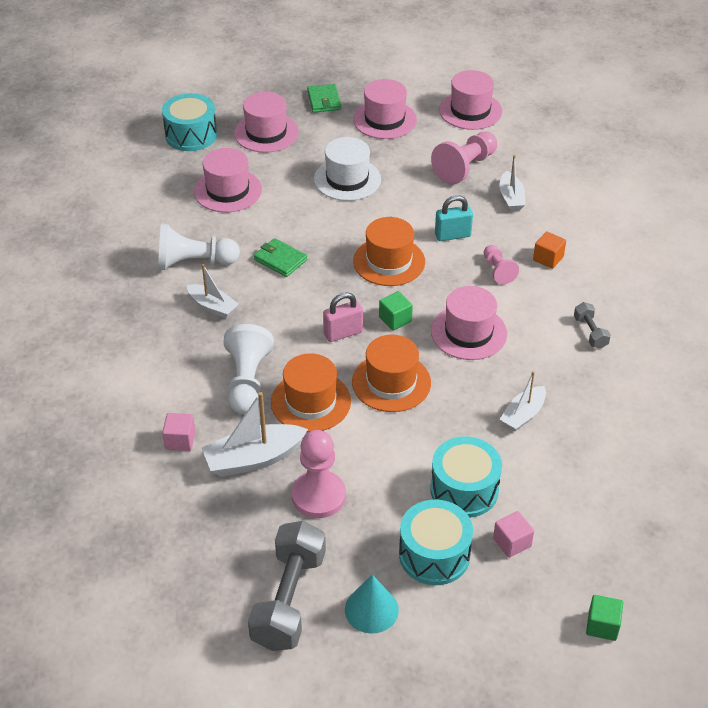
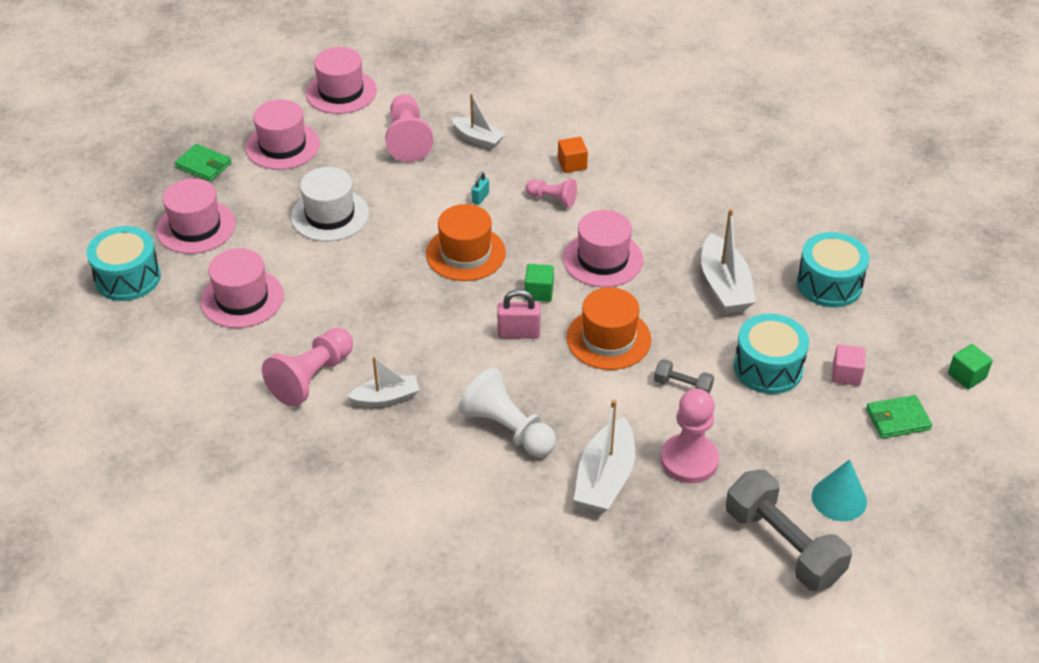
camera: 50 degrees left, 0 degrees up
(180, 440) = (531, 516): pink cube -> none
(194, 262) = (312, 377): white pawn -> pink pawn
(280, 260) = (380, 318): green wallet -> green wallet (897, 419)
(310, 402) = (577, 402): orange hat -> none
(343, 333) = (518, 333): pink padlock -> pink padlock turned 75 degrees clockwise
(434, 555) = (817, 427): turquoise drum -> turquoise drum (829, 284)
(452, 235) = (480, 198): turquoise padlock -> turquoise padlock, size x0.58
(523, 415) = (724, 286): white boat -> white boat, size x1.57
(590, 332) = (678, 195): grey dumbbell -> grey dumbbell (682, 386)

